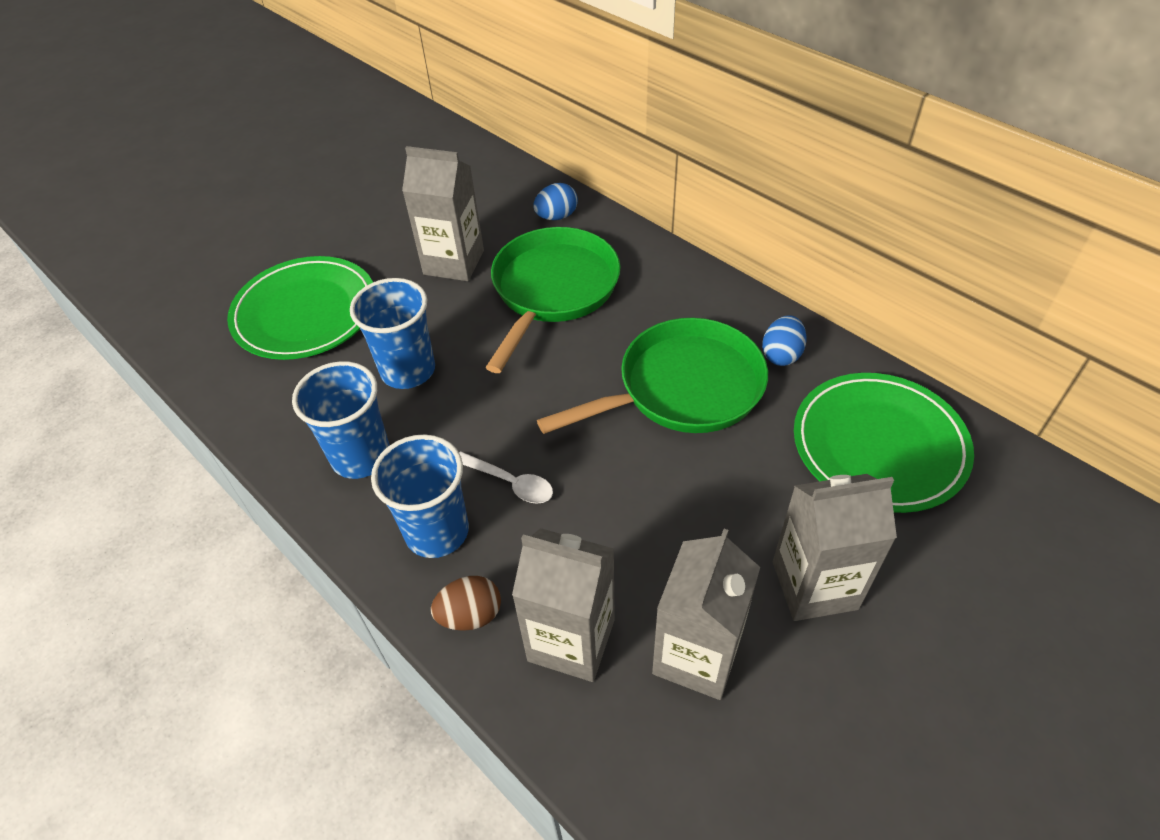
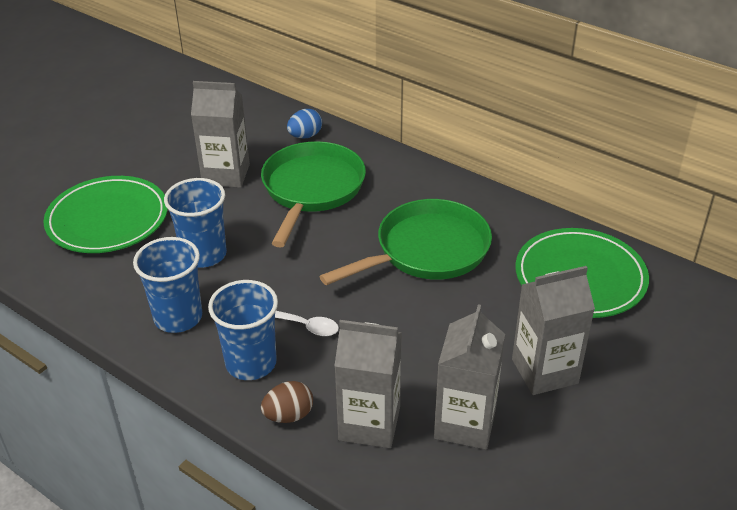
camera: 10 degrees left, 10 degrees down
(781, 354) = (499, 222): blue egg -> none

